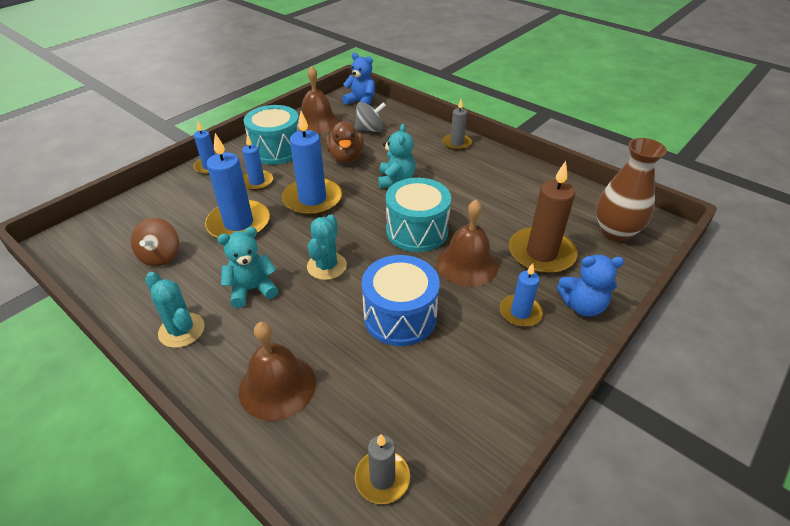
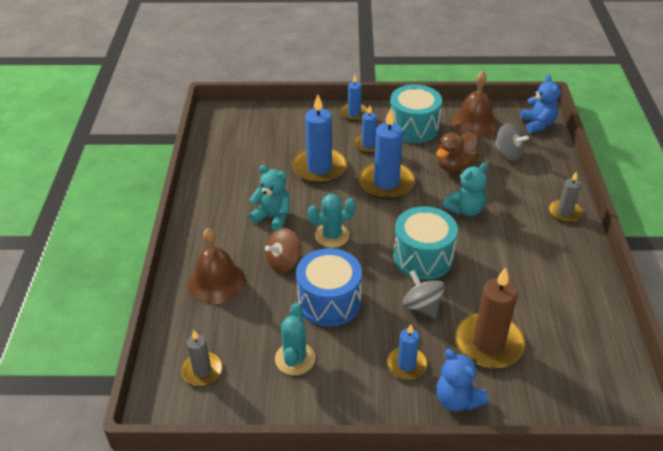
camera: 50 degrees right, 0 degrees up
(161, 256) = (254, 159): brown spinning top -> brown spinning top (284, 262)
(181, 330) = (212, 213): turquoise cactus -> turquoise cactus (295, 359)
(467, 264) = (422, 306): brown bell -> grey spinning top
(615, 231) = (582, 380): brown vase -> none

